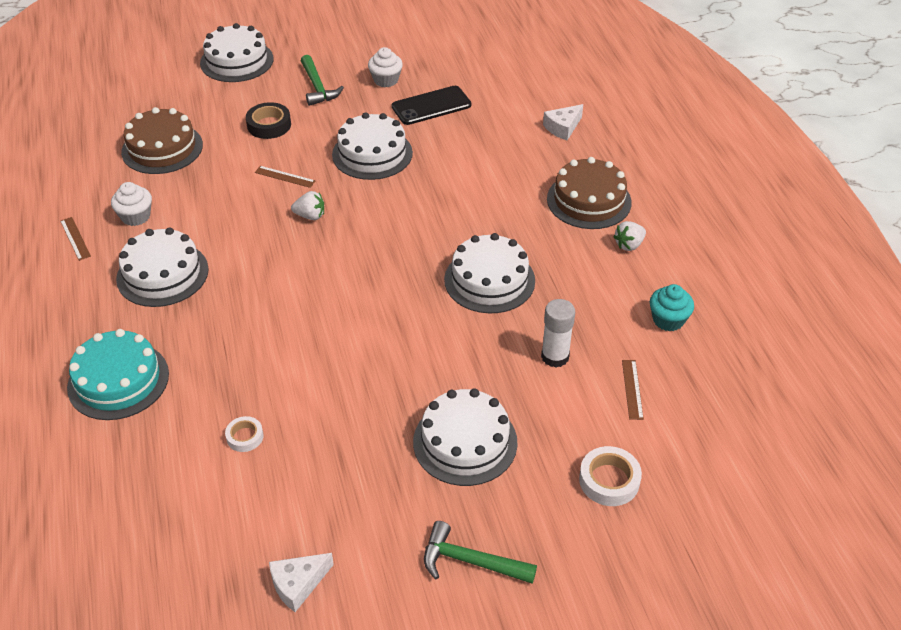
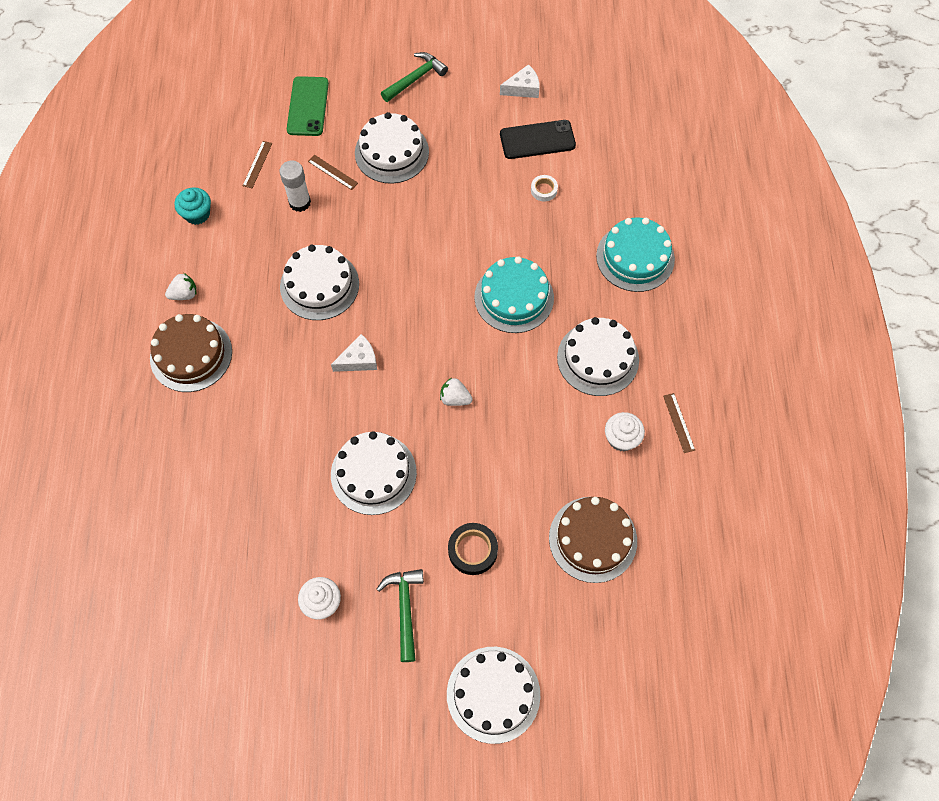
camera: 165 degrees left, 20 degrees up
(264, 311) = (514, 297): none -> turquoise cake
(285, 177) = (470, 460): brown ruler -> brown ruler (333, 172)
(431, 106) = (286, 538): black phone -> black phone (537, 140)
(471, 561) = (415, 79): green hammer -> green hammer turned 75 degrees counterclockwise
(563, 128) = (163, 464): white cheese -> white cheese (359, 360)
(609, 480) = (308, 106): white tape -> green phone

